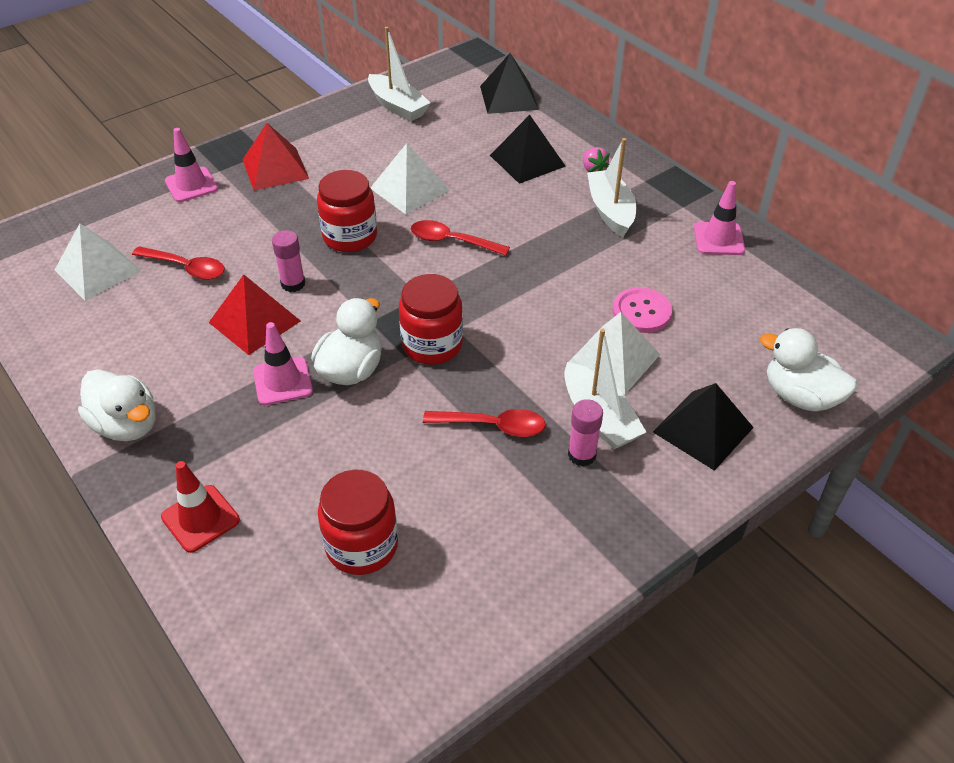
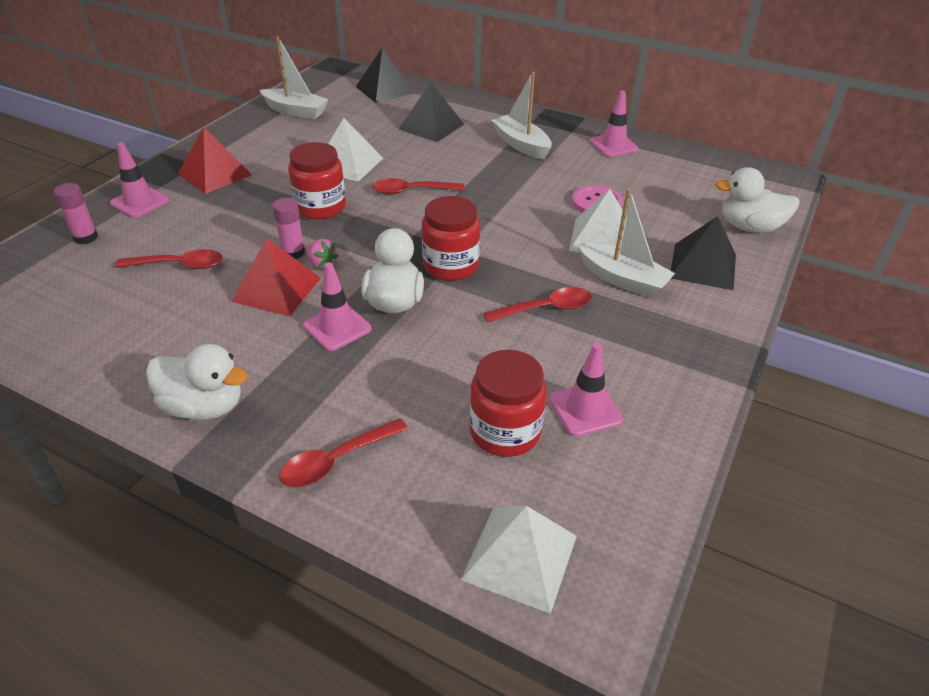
camera: 25 degrees left, 5 degrees down
(97, 270) = (85, 289): white pyramid -> white pyramid (520, 557)
(200, 518) = (336, 460): red traffic cone -> red spoon
(452, 551) = (585, 409): none -> pink traffic cone
(582, 455) = (630, 308): pink glue stick -> pink glue stick (86, 237)
(593, 169) = (487, 122): pink strawberry -> pink strawberry (321, 264)

